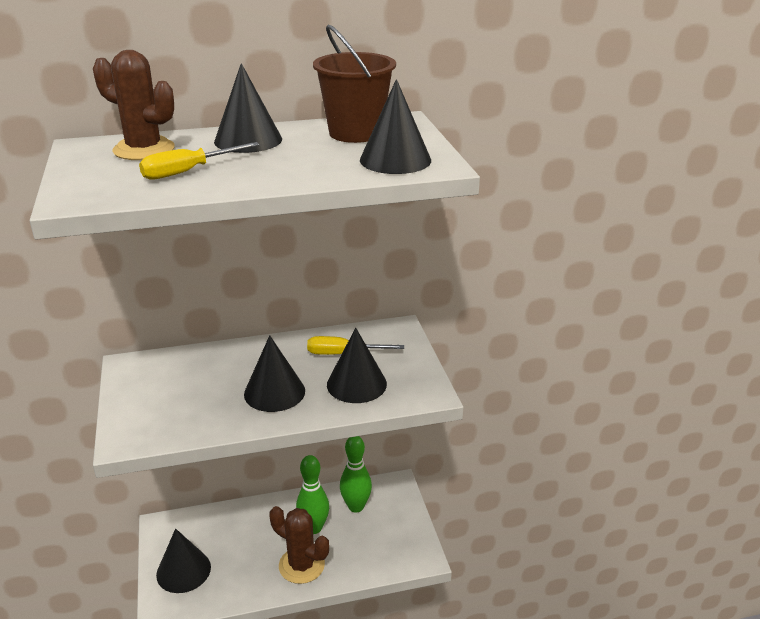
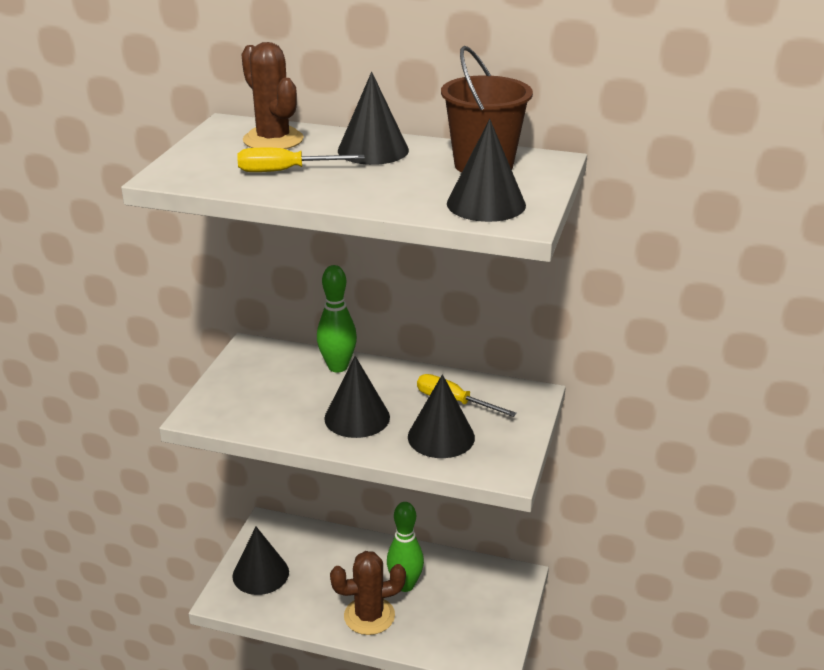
camera: 30 degrees right, 0 degrees up
(301, 565) = (369, 616): brown cactus -> brown cactus turned 75 degrees counterclockwise
(356, 506) = (461, 582): green bowling pin -> green bowling pin (338, 367)

